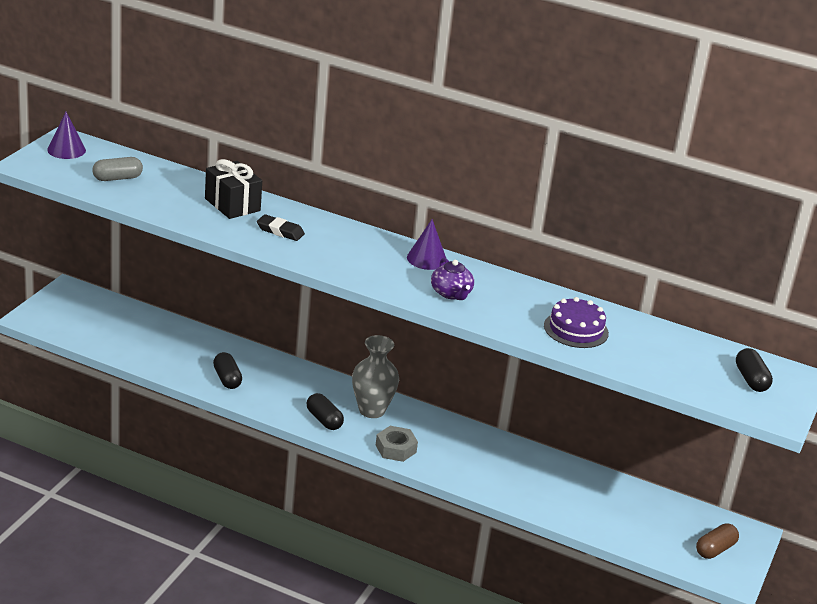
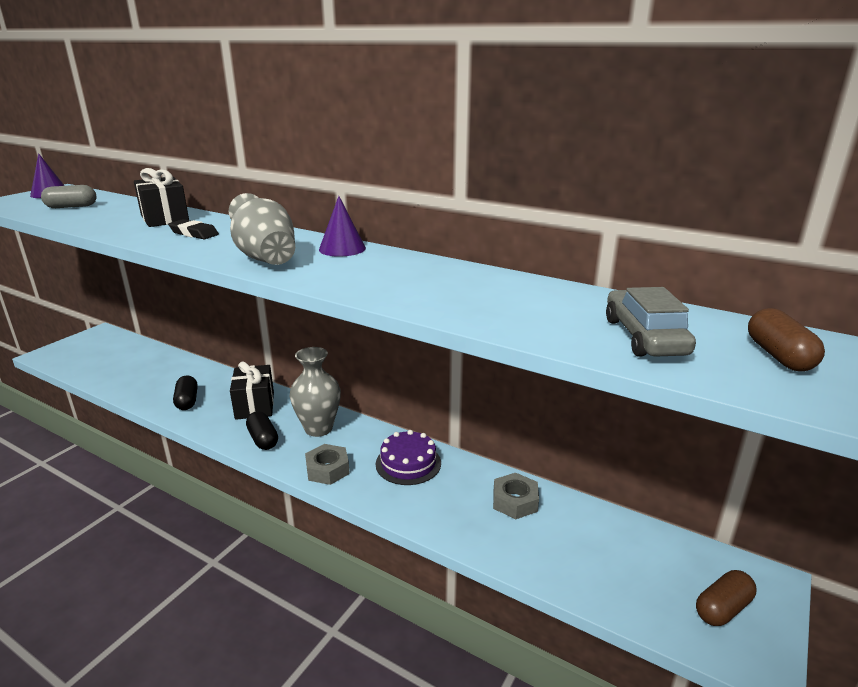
camera: 10 degrees right, 5 degrees down
(298, 385) = (255, 405): none -> black gift
(369, 270) = (266, 258): none -> grey vase
(451, 293) = (353, 274): purple teapot -> none
(562, 477) = (515, 501): none -> grey nut
(576, 329) = (505, 304): purple cake -> purple cake (408, 463)
(671, 362) = (644, 337): none -> grey car
(751, 380) = (779, 356): black capsule -> brown capsule

